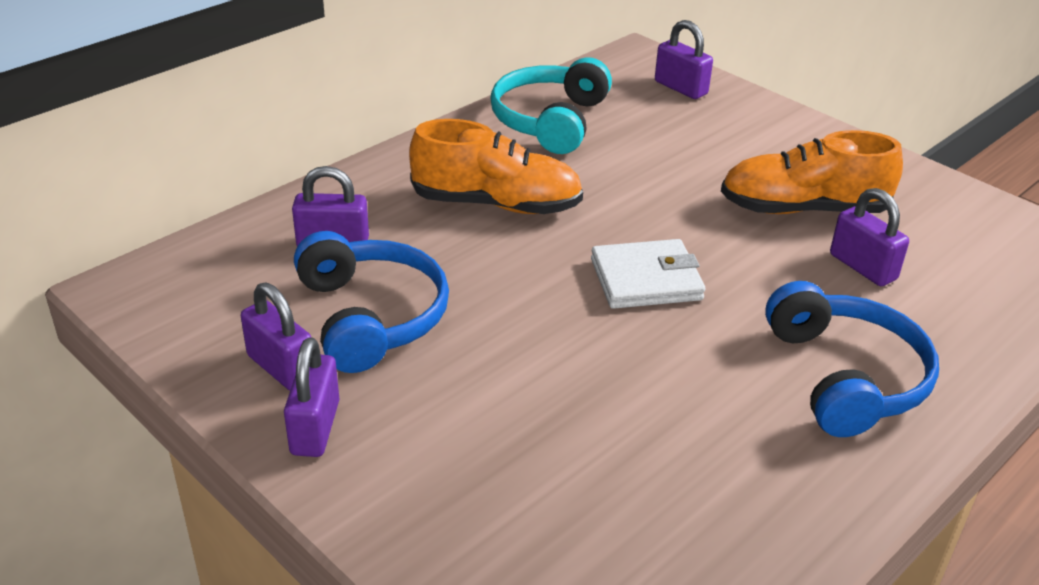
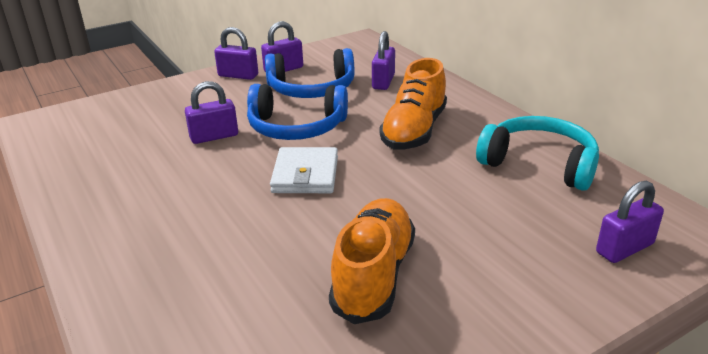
camera: 105 degrees right, 5 degrees down
(846, 377) = (157, 237): blue headphones -> blue headphones (296, 127)
(862, 267) = (273, 286): purple padlock -> purple padlock (214, 136)

